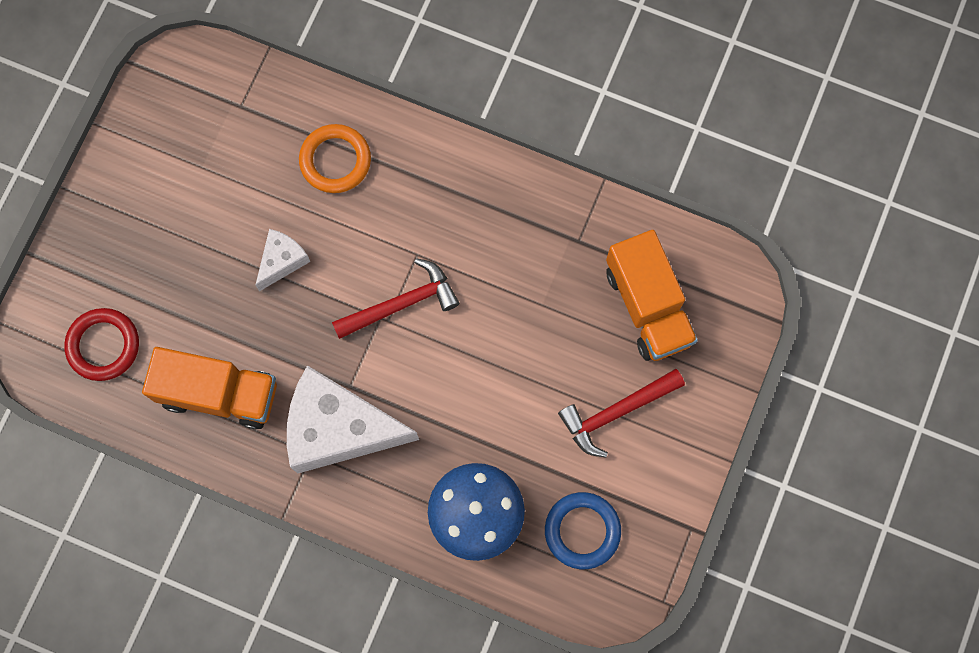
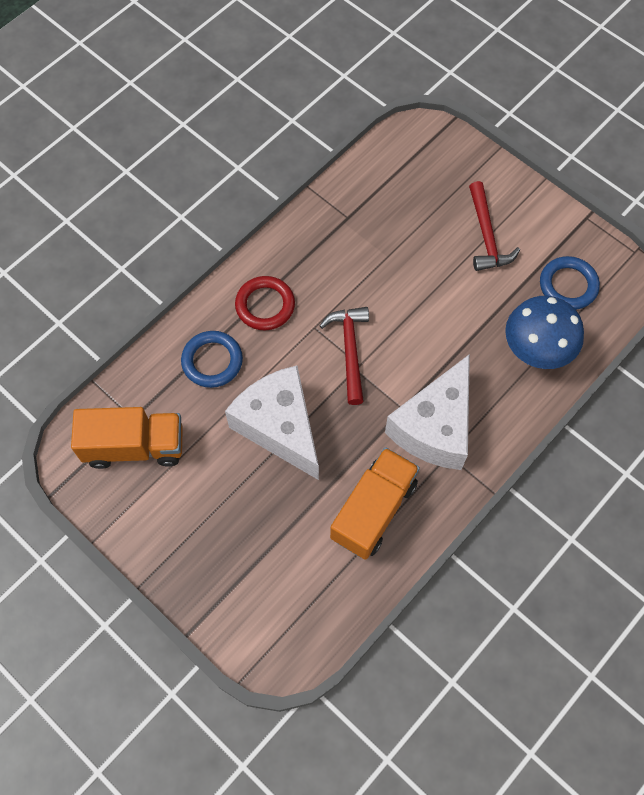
camera: 70 degrees left, 10 degrees down
(103, 345) = (297, 593): red ring -> red ring (265, 305)
(282, 261) = (280, 427): white cheese -> white cheese, size x2.08
(335, 160) = (212, 361): orange ring -> blue ring
(647, 306) = (414, 190): orange truck -> orange truck (135, 446)

